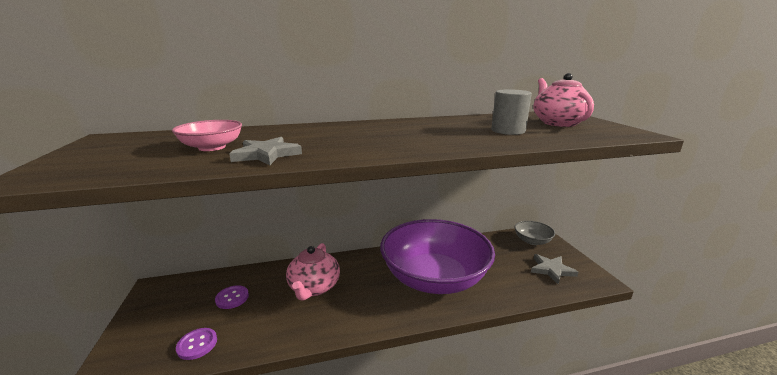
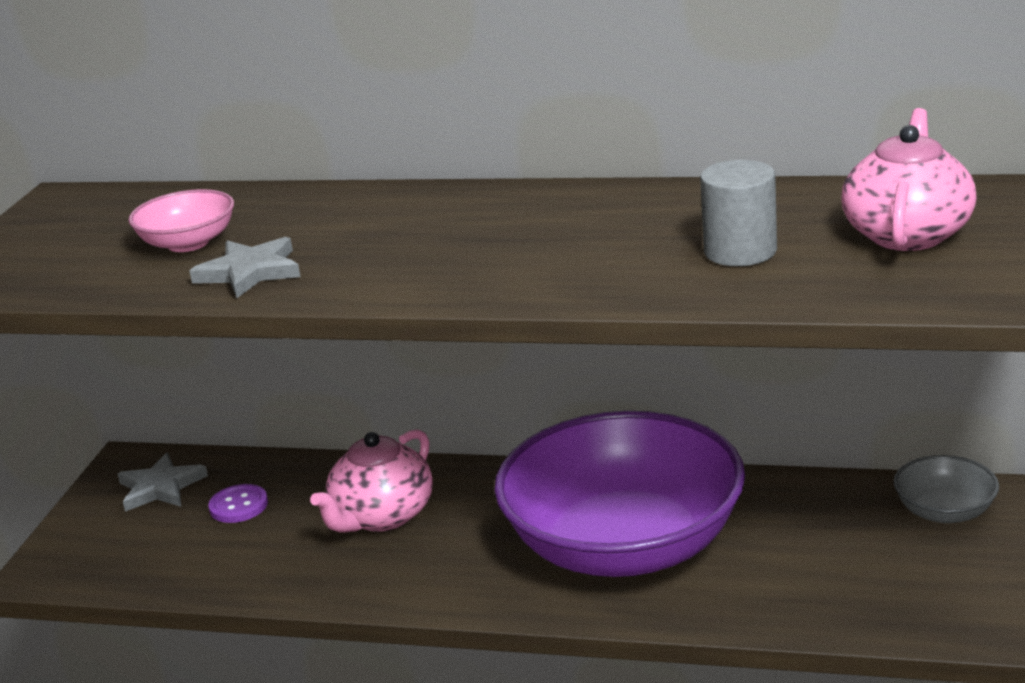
camera: 30 degrees right, 5 degrees up
(197, 344) = (161, 566): purple button -> none
(551, 270) = (908, 585): grey star -> grey star (161, 487)

